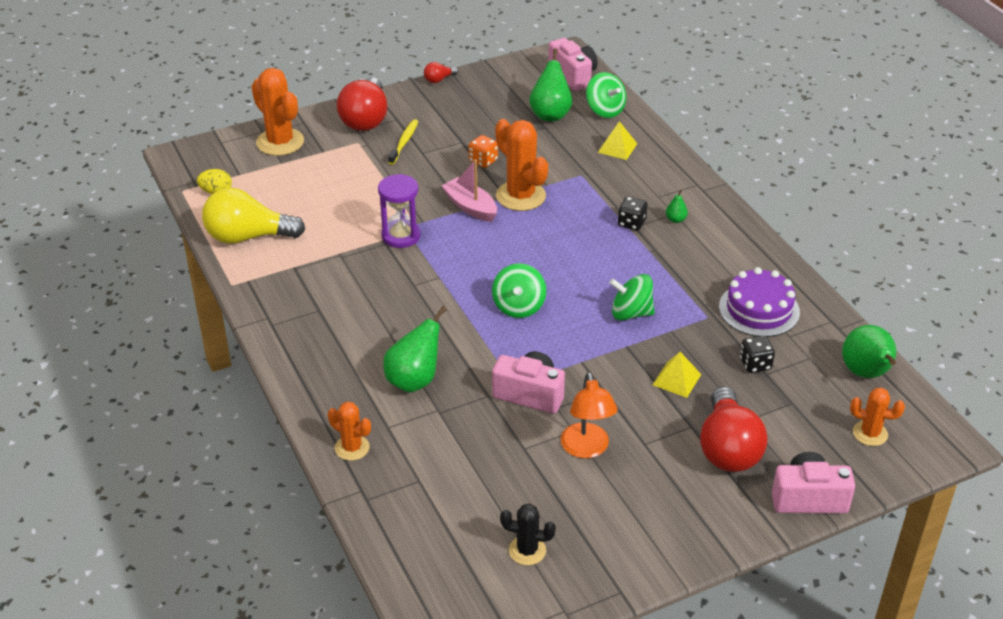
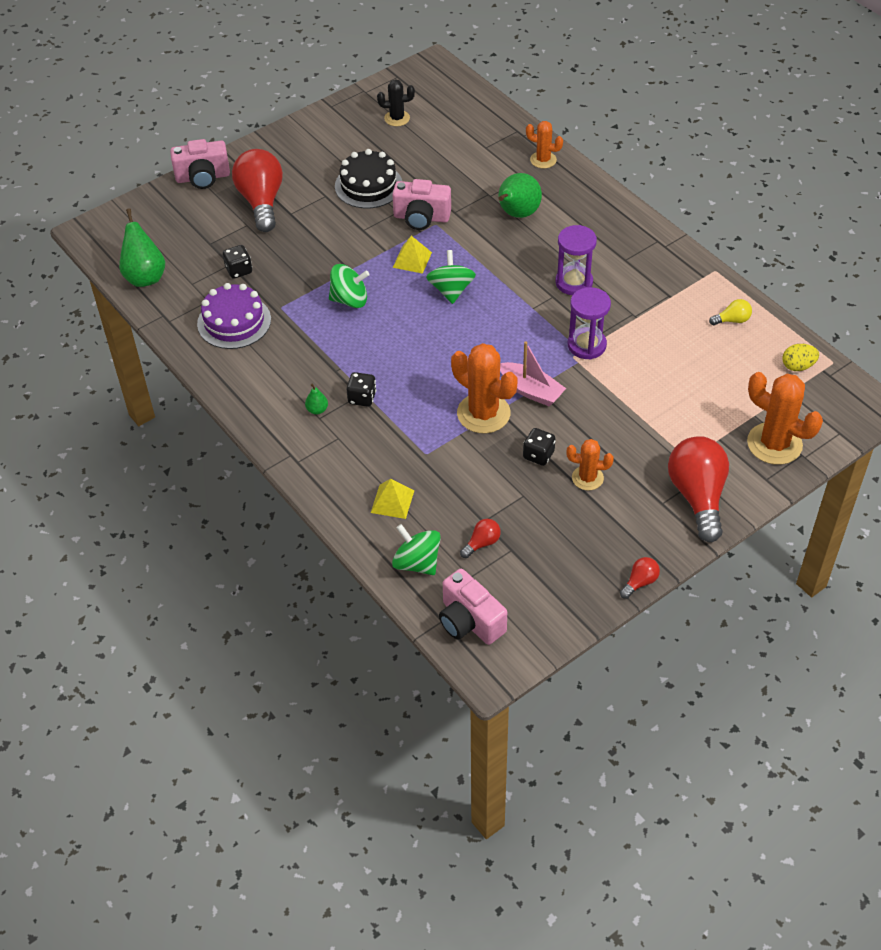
camera: 170 degrees right, 10 degrees up
(248, 237) = (732, 320): yellow light bulb -> yellow light bulb, size x0.44
(385, 295) = (574, 282): none -> purple hourglass
(404, 142) = (637, 468): yellow toothbrush -> none
(483, 161) = (538, 455): orange dice -> black dice
(550, 114) = (482, 543): green pear -> red light bulb
(587, 449) = (368, 185): orange lamp -> black cake
(676, 379) = (304, 247): yellow pyramid -> yellow pyramid (412, 259)
(870, 433) = (150, 229): orange cactus -> orange cactus (587, 478)

